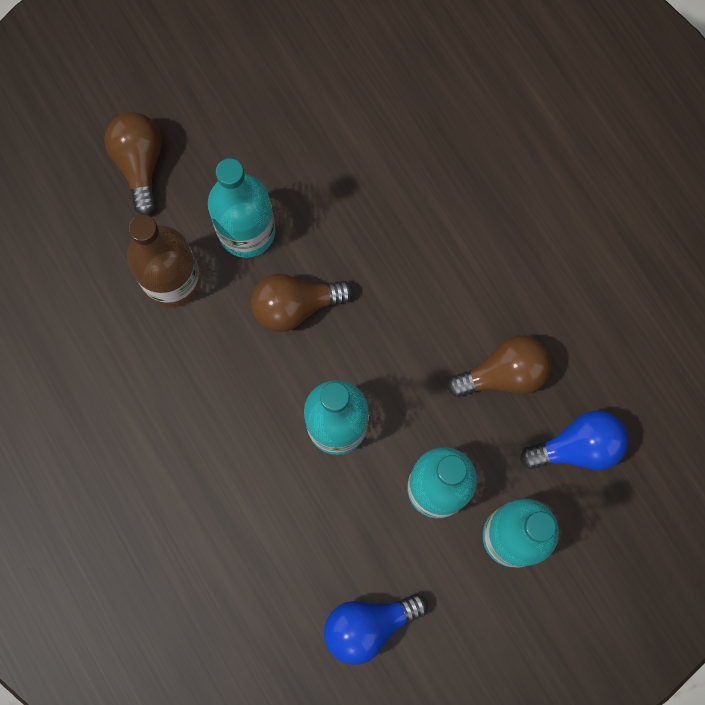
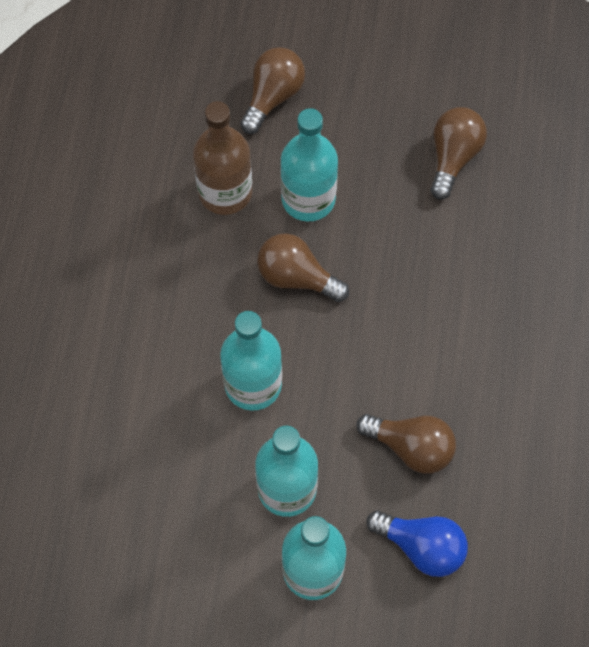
camera: 40 degrees right, 10 degrees down
(334, 102) = (453, 157): none -> brown light bulb
(368, 625) = (148, 544): blue light bulb -> none

